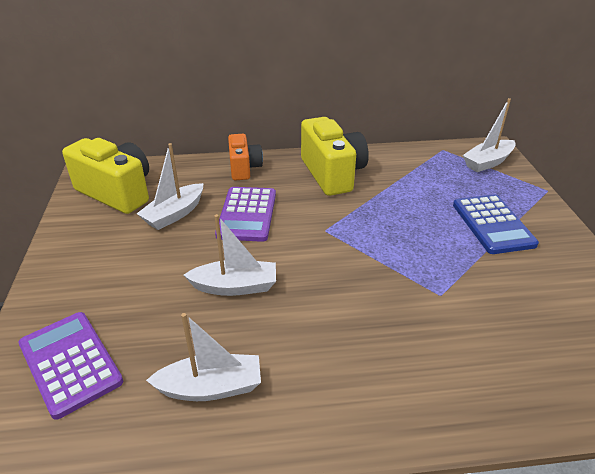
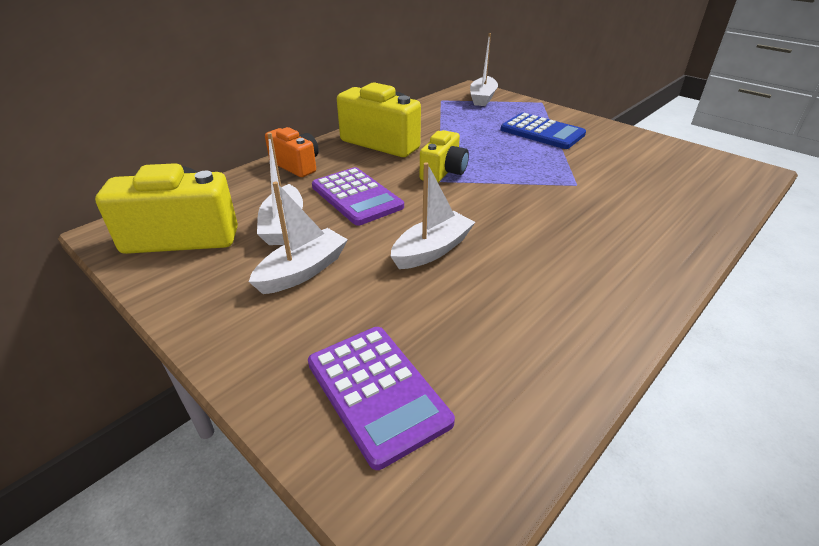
camera: 40 degrees left, 0 degrees up
(70, 363) = (377, 392): purple calculator -> purple calculator turned 135 degrees counterclockwise
(211, 387) = (529, 326): white boat -> white boat (303, 271)
(339, 224) = (443, 172): none -> yellow camera

